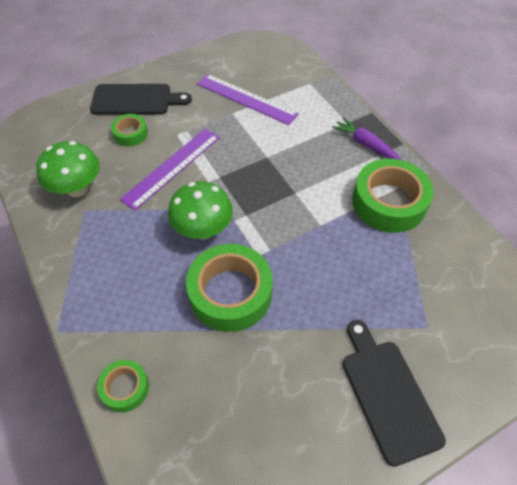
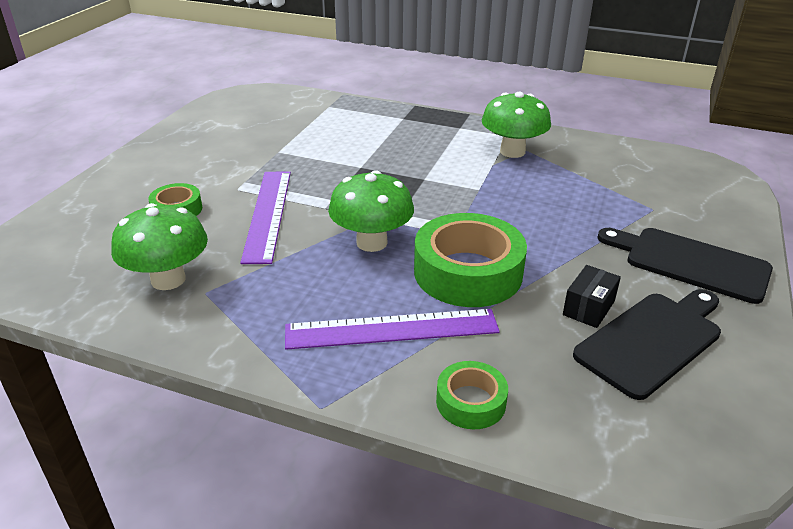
camera: 40 degrees left, 20 degrees down
(135, 100) = (144, 182): black cutting board -> black cutting board (652, 341)
(246, 99) = (279, 137): purple ruler -> purple ruler (391, 329)
(268, 376) = (588, 308): none -> black box
(366, 145) = (440, 125): purple carrot -> none
(389, 202) = (512, 152): green tape -> green mushroom

